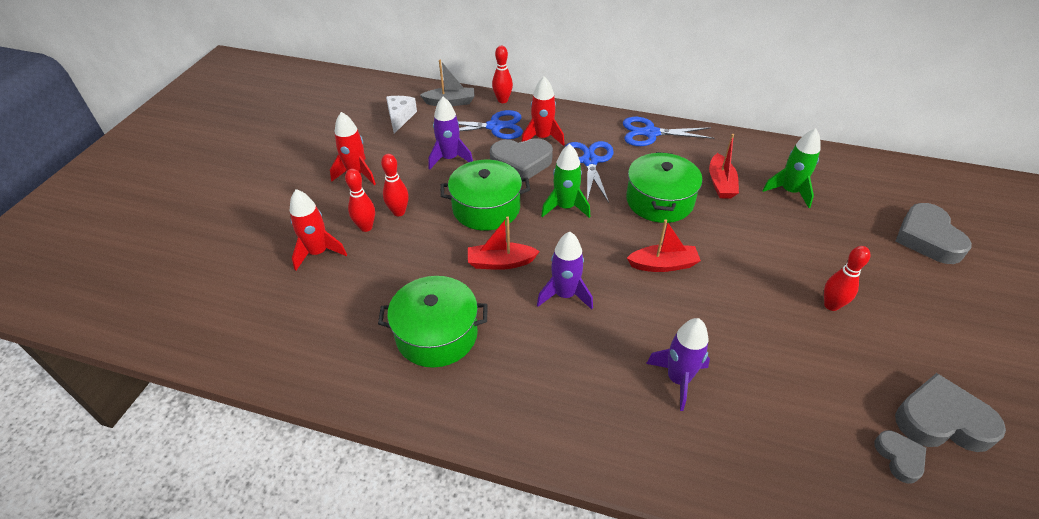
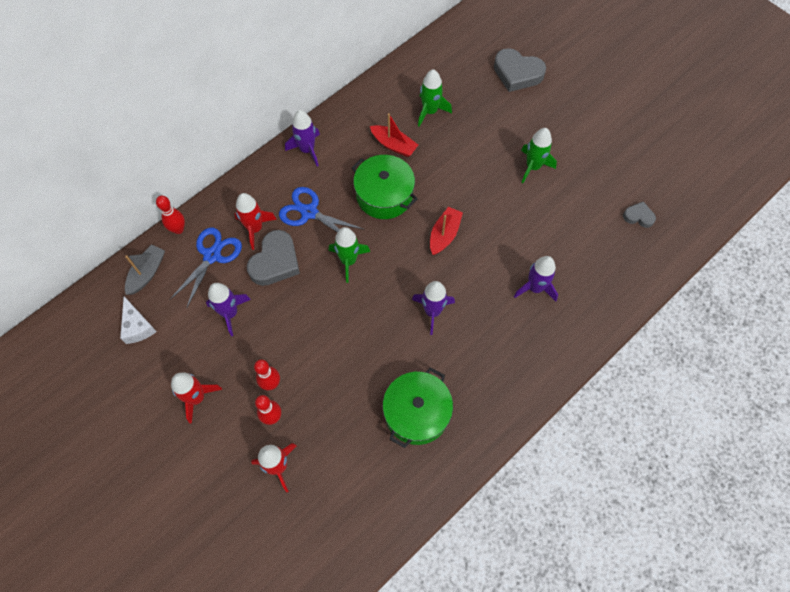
camera: 60 degrees left, 20 degrees up
(400, 117) = (137, 326): white cheese -> white cheese turned 150 degrees counterclockwise
(486, 208) = (311, 316): green pot -> none
(501, 262) = (376, 336): red boat -> none
(650, 133) = (307, 150): blue scissors -> purple rocket
(831, 305) = (533, 167): red bowling pin -> green rocket
(941, 420) = (630, 179): grey heart -> none

